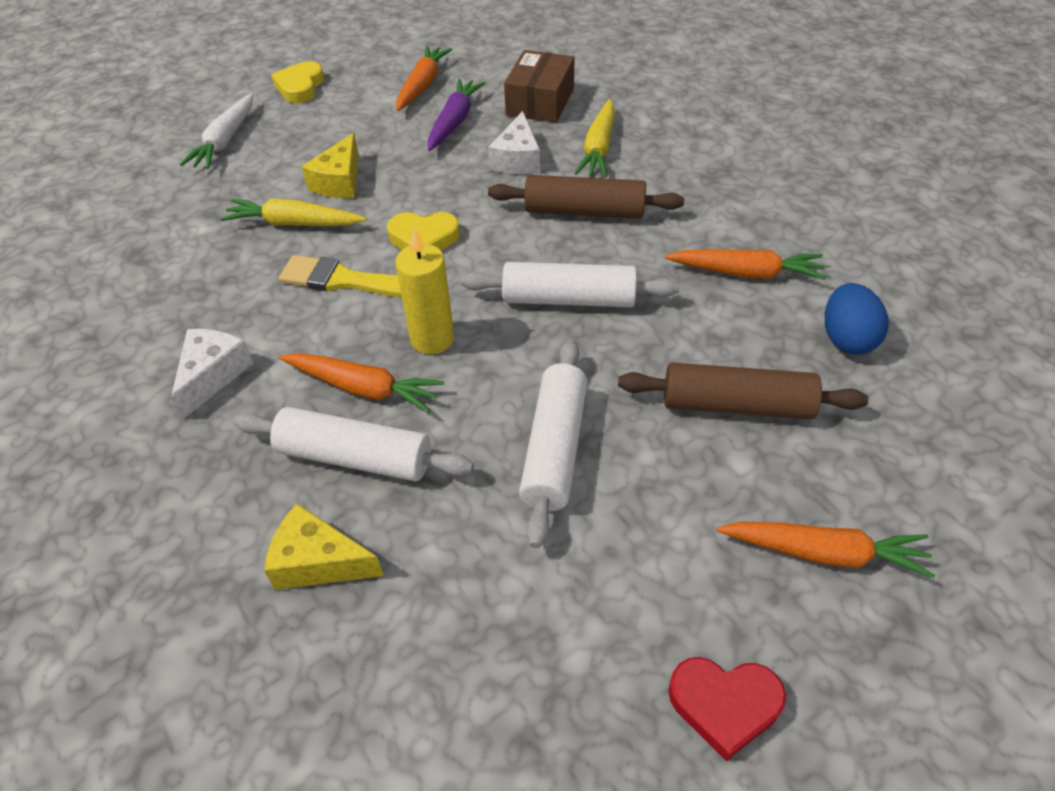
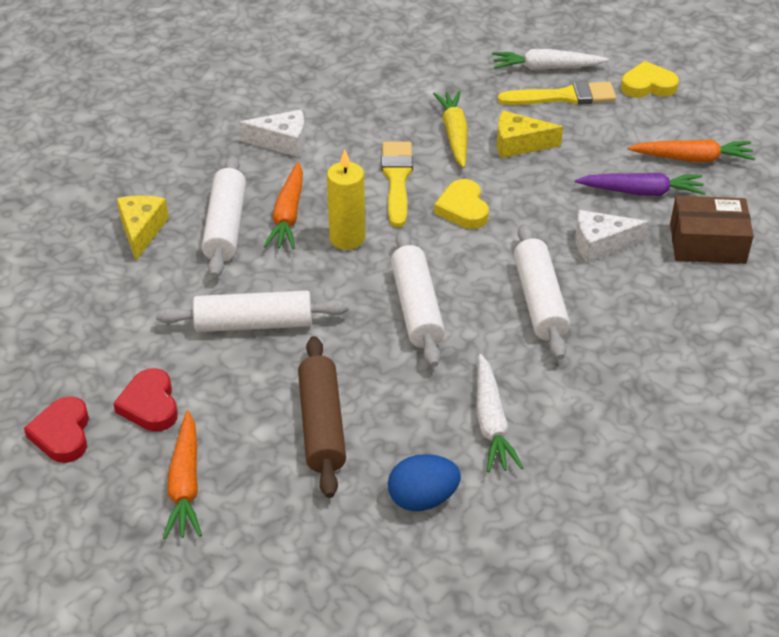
camera: 75 degrees right, 5 degrees down
(281, 139) = (563, 97): none -> yellow brush
(584, 211) = (539, 301): brown rolling pin -> white rolling pin
(598, 148) = (646, 297): yellow carrot -> none
(681, 582) = (150, 405): none -> red heart
(745, 273) = (491, 422): orange carrot -> white carrot

